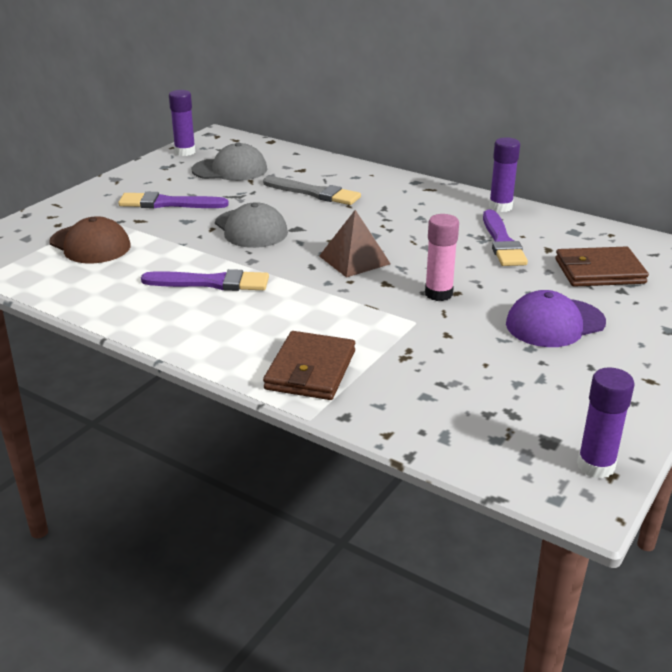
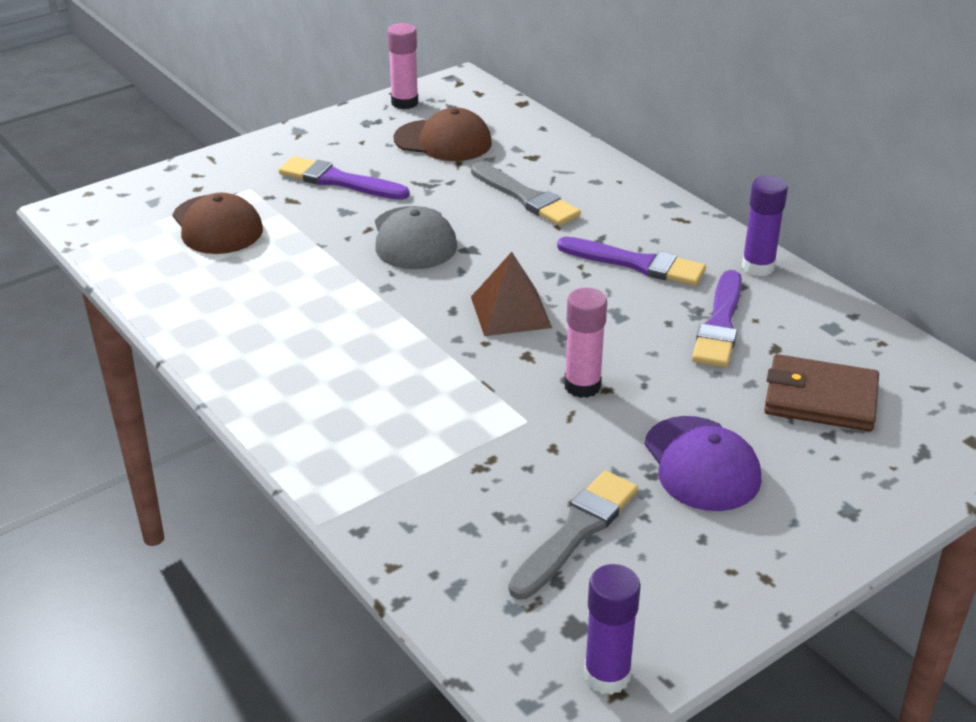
camera: 20 degrees right, 5 degrees up
(185, 152) = (404, 103): purple glue stick -> pink glue stick
(211, 283) = (321, 310): purple brush -> purple brush (636, 264)
(230, 170) = (443, 141): grey cap -> brown cap
(310, 370) = (359, 459): brown wallet -> none
(503, 381) = (576, 532): none -> grey brush
(555, 323) = (701, 464): purple cap -> purple cap turned 105 degrees counterclockwise

